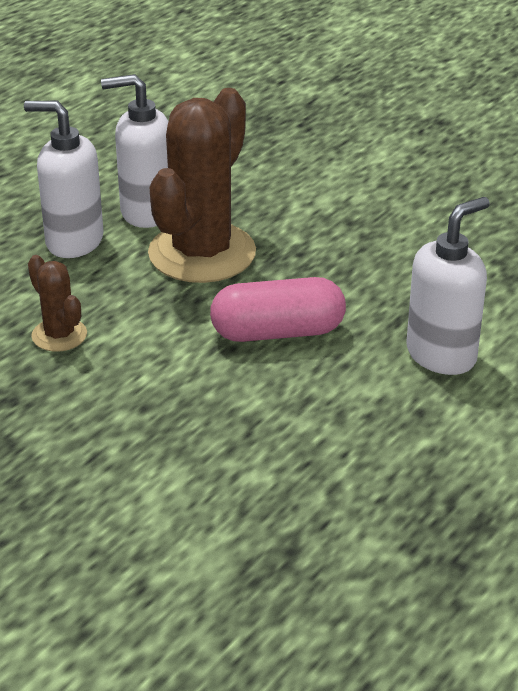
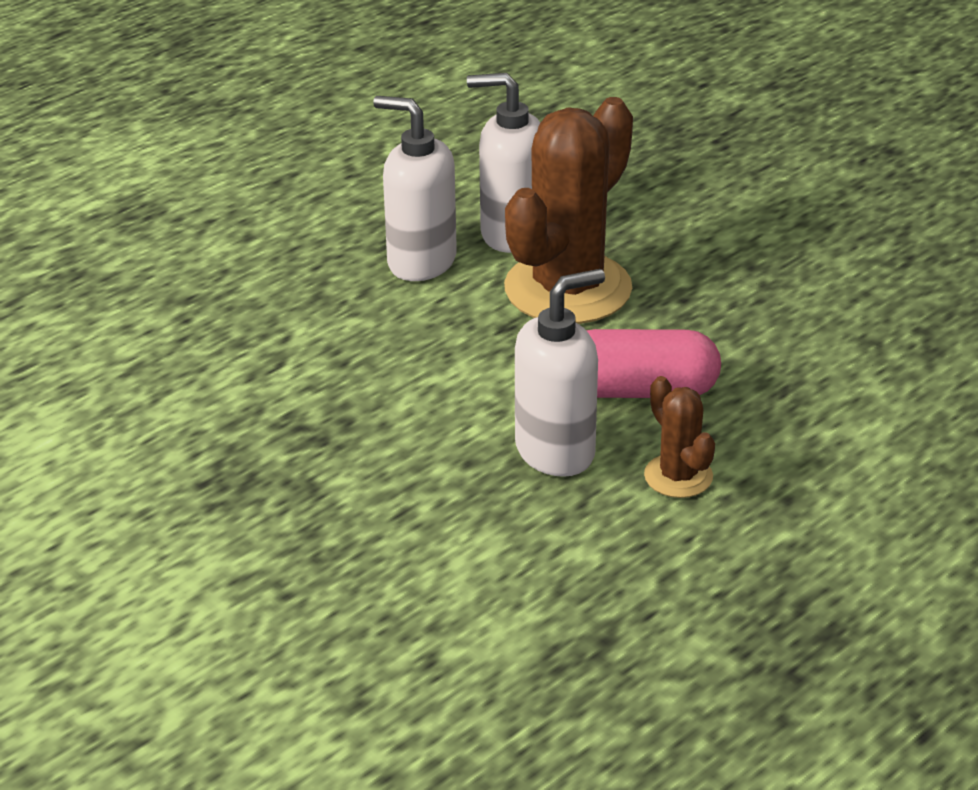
camera: 10 degrees right, 0 degrees up
(59, 335) = (386, 370): brown cactus -> brown cactus (678, 476)
(442, 355) = (828, 435): white soap dispenser -> white soap dispenser (556, 451)

